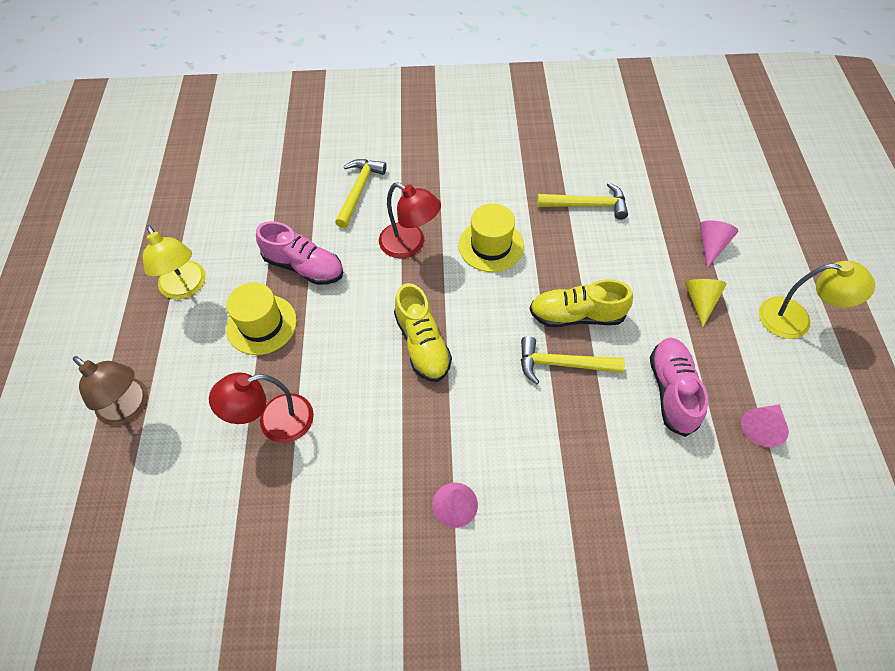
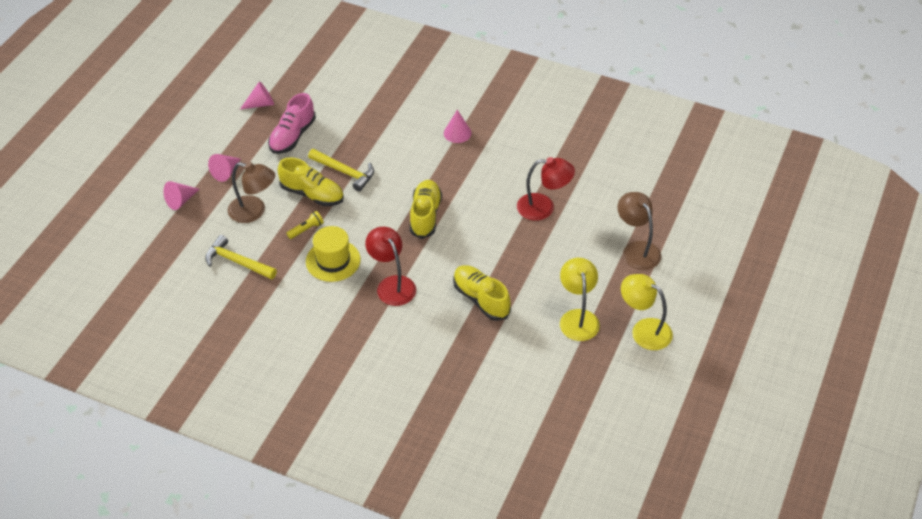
camera: 155 degrees left, 10 degrees down
(261, 324) = (530, 269): yellow hat -> none
(304, 267) = (481, 299): pink shoe -> yellow shoe
(358, 191) = (406, 346): yellow hammer -> none
(547, 269) = (306, 229): none -> yellow flashlight
(622, 266) = (254, 211): none -> brown lamp
(700, 301) = (226, 172): yellow cone -> pink cone
(795, 319) = (180, 141): yellow lamp -> yellow lamp (644, 330)

